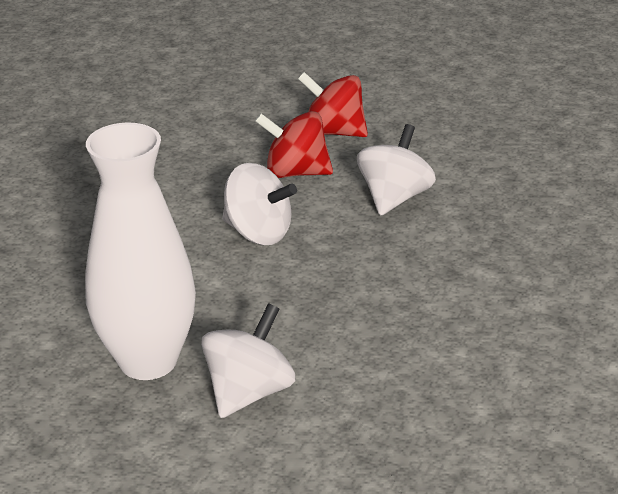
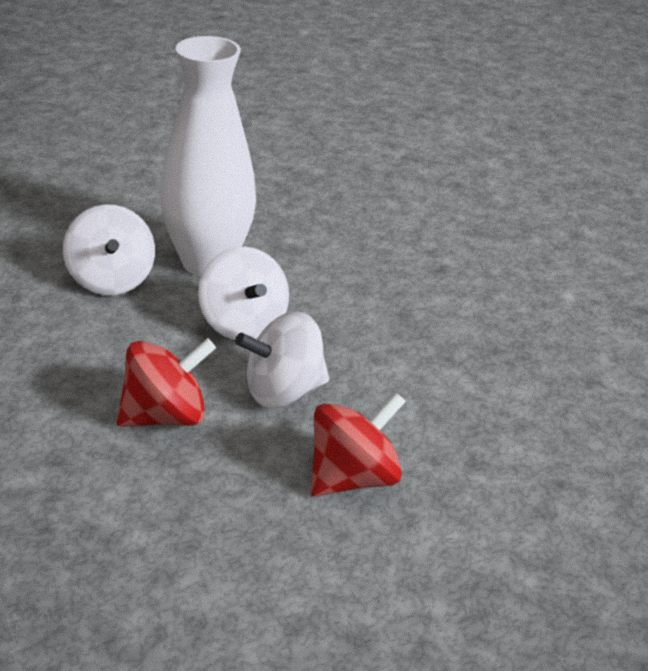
camera: 130 degrees right, 0 degrees up
(333, 132) = (402, 566): red spinning top -> red spinning top (165, 416)
(394, 197) = (212, 512): white spinning top -> white spinning top (243, 325)

